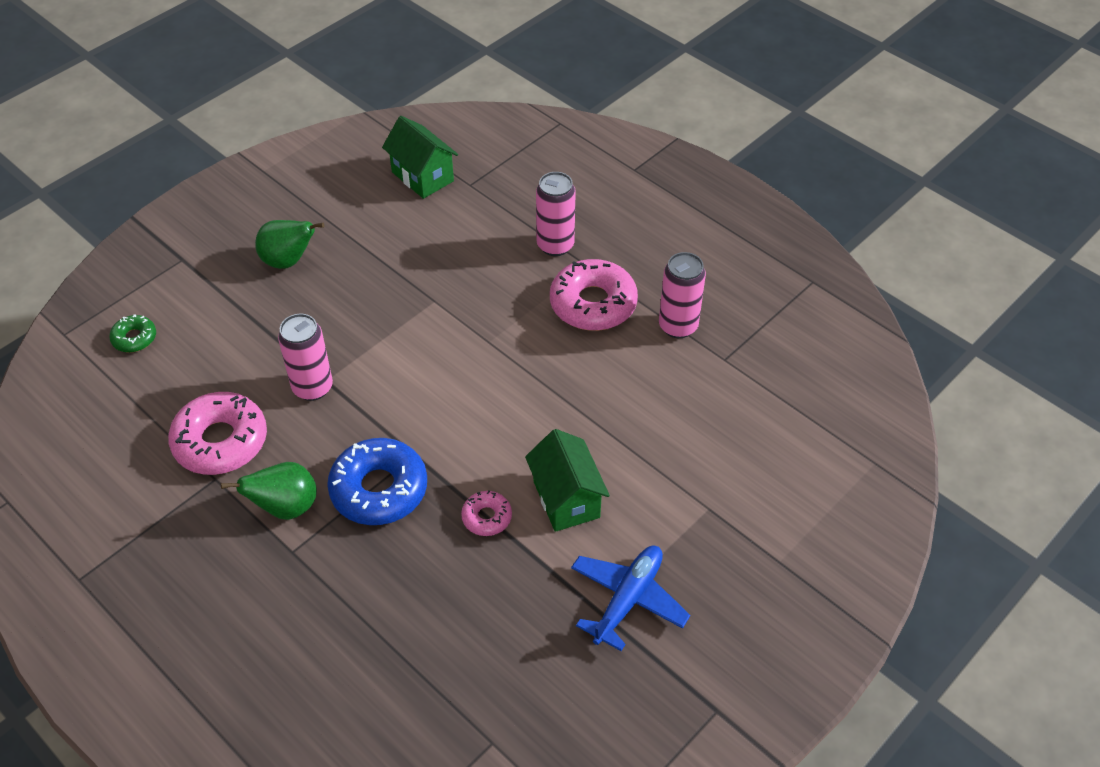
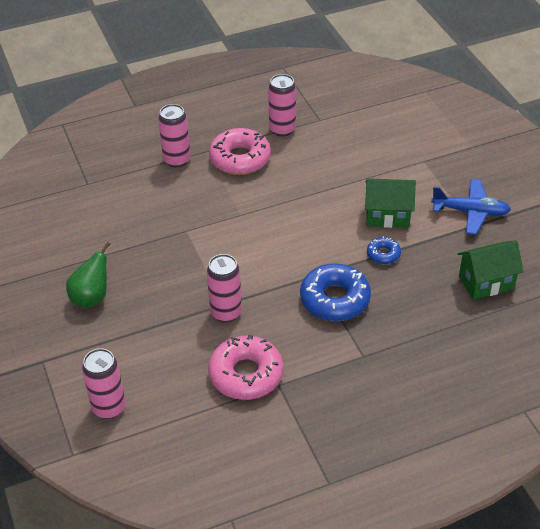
camera: 65 degrees left, 5 degrees down
(134, 338) = (109, 407): green donut -> pink can
(285, 507) = (324, 351): green pear -> none
(422, 176) = (60, 205): green house -> green house (486, 282)
(487, 517) = (383, 254): pink donut -> blue donut
(628, 600) = (470, 212): blue plane -> blue plane turned 135 degrees clockwise

